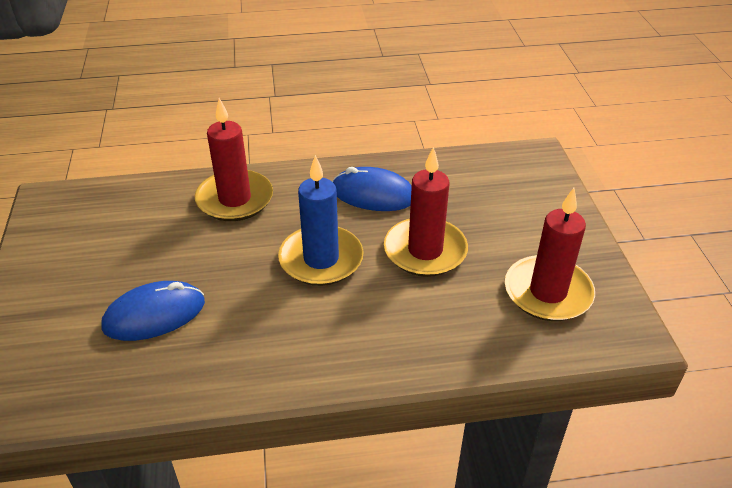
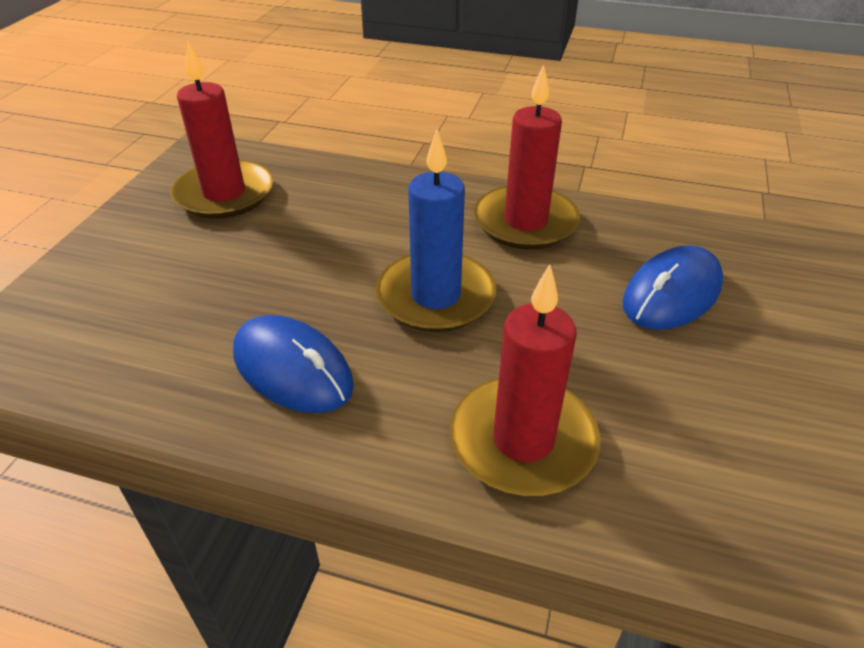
camera: 155 degrees left, 0 degrees up
(154, 315) = (671, 294): blue mouse -> blue mouse turned 45 degrees counterclockwise
(425, 250) = (301, 267): red candle -> red candle (525, 222)

